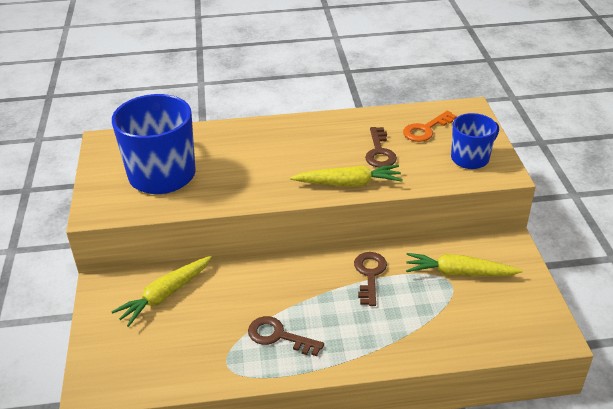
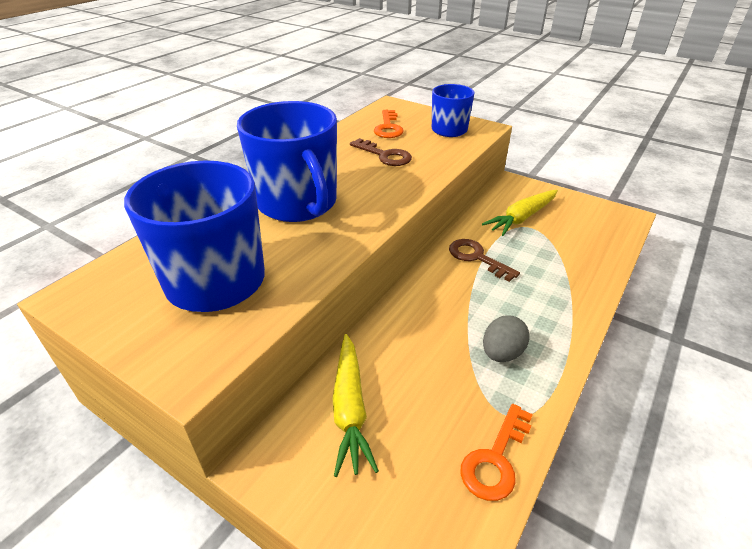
camera: 50 degrees left, 0 degrees up
(187, 374) = (496, 459): none -> orange key
(268, 154) = (298, 203): none -> blue mug
(278, 336) = (501, 353): brown key -> grey egg
(349, 183) = (404, 186): yellow carrot -> none

